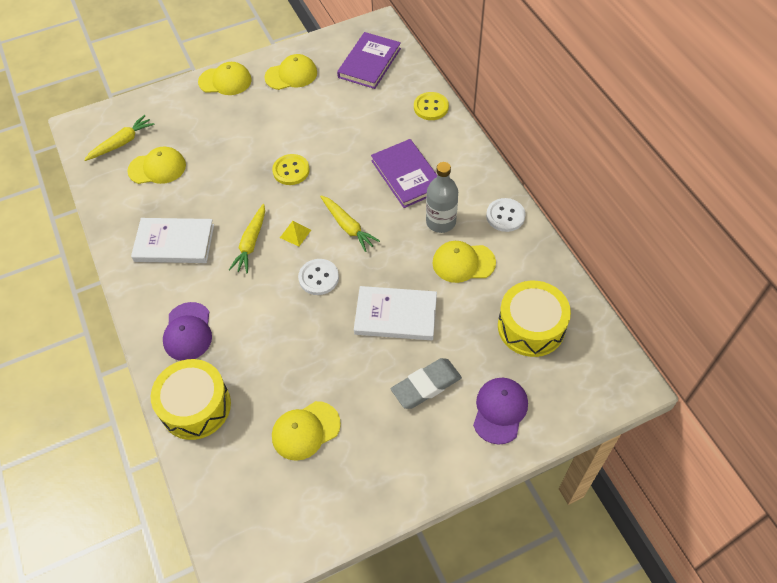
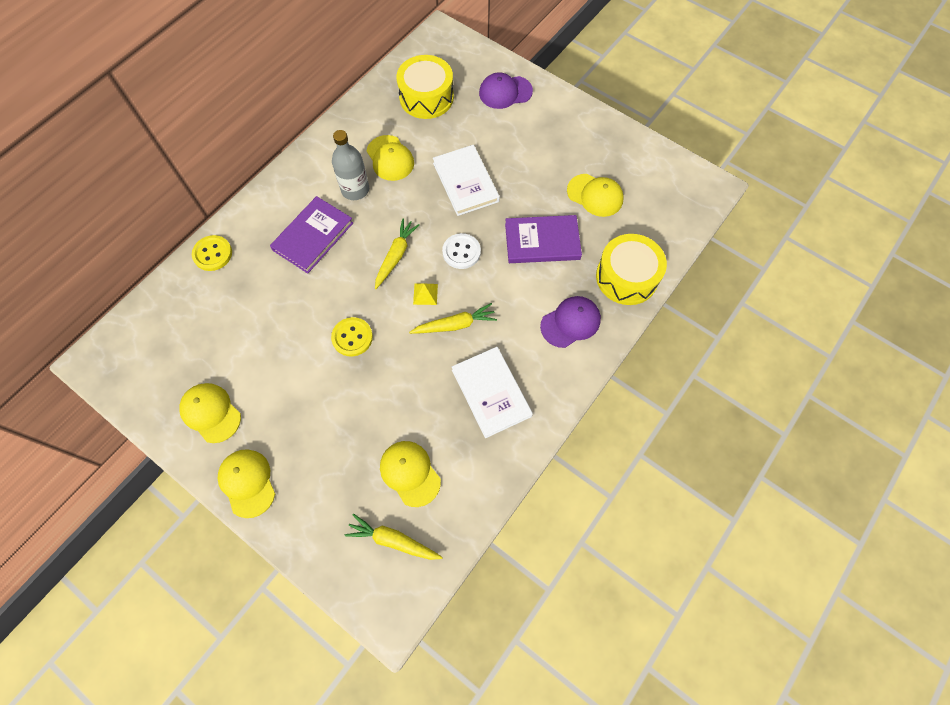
camera: 120 degrees left, 10 degrees up
(369, 63) = (162, 341): purple book -> purple book (542, 241)
(426, 385) = (513, 139): grey eraser -> none
(505, 216) = (326, 148): white button -> none

